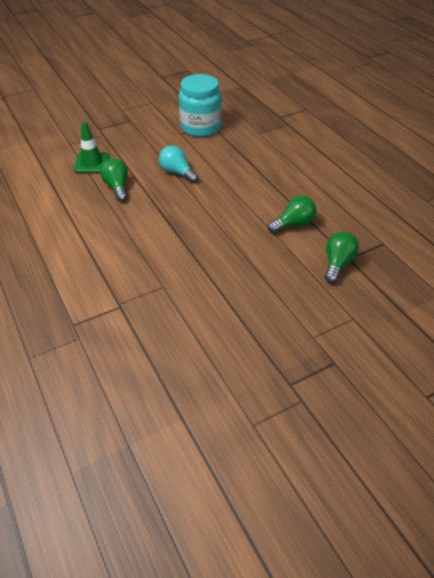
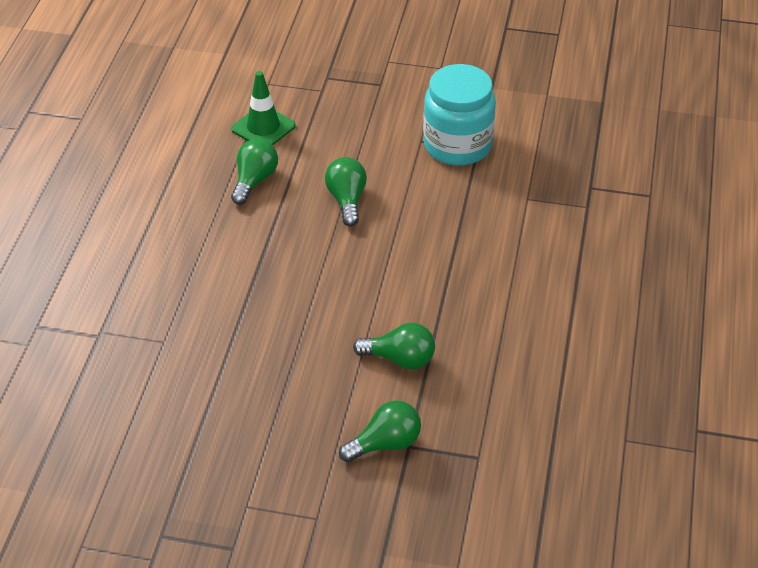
camera: 40 degrees right, 0 degrees up
(177, 172) = (347, 200): turquoise light bulb -> green light bulb

